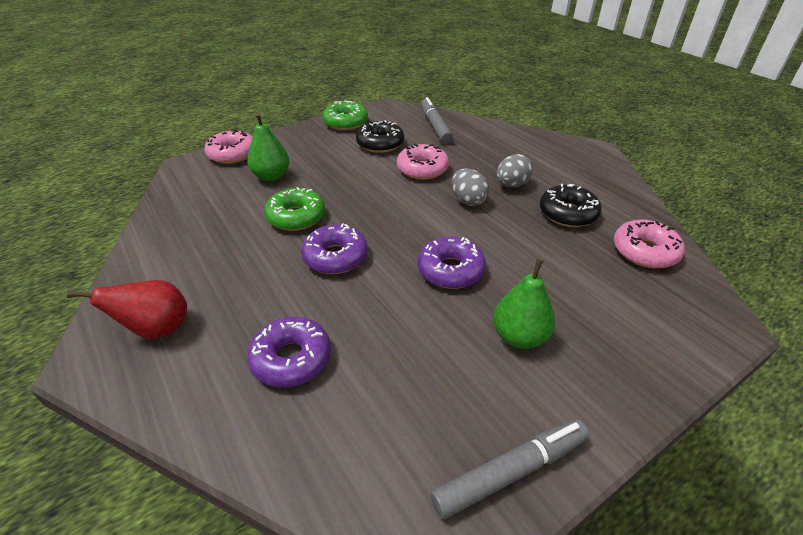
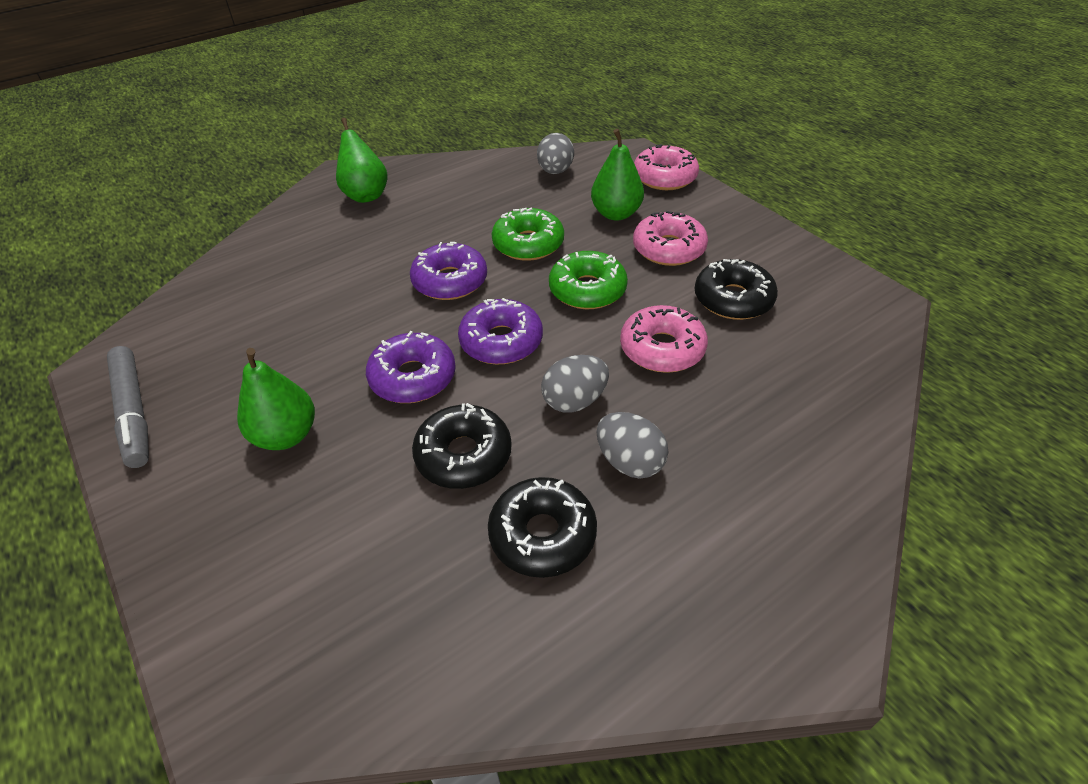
camera: 90 degrees right, 5 degrees up
(157, 329) = (365, 195): red pear -> green pear
(190, 202) = (555, 171): none -> grey egg
(291, 359) = (309, 270): purple donut -> purple donut (501, 341)
(346, 122) = (794, 258): green donut -> green donut (587, 290)
(435, 126) = (826, 364): grey marker -> none
(519, 243) = (463, 455): none -> black donut
(644, 251) = (426, 637): pink donut -> pink donut (668, 249)

